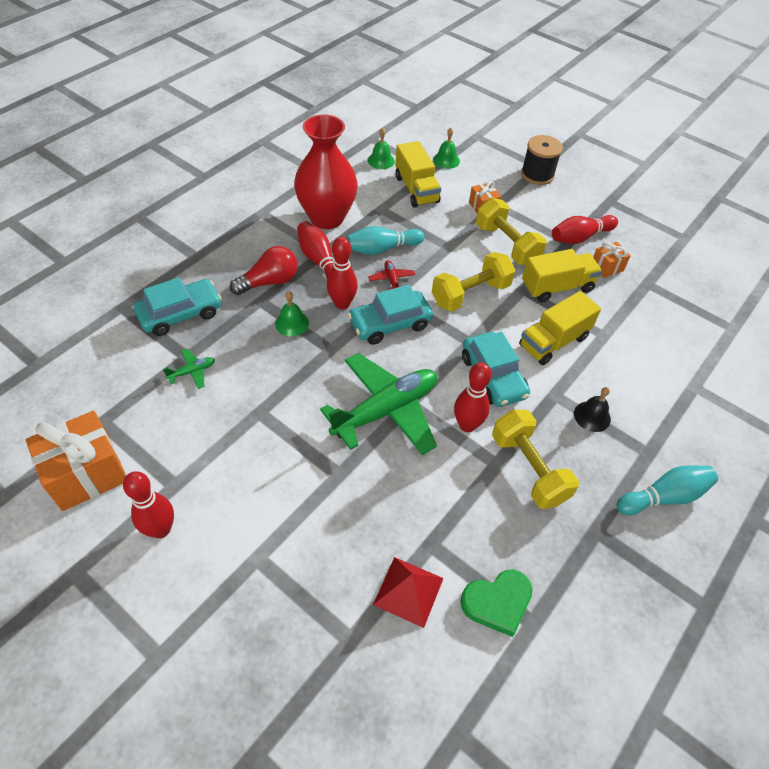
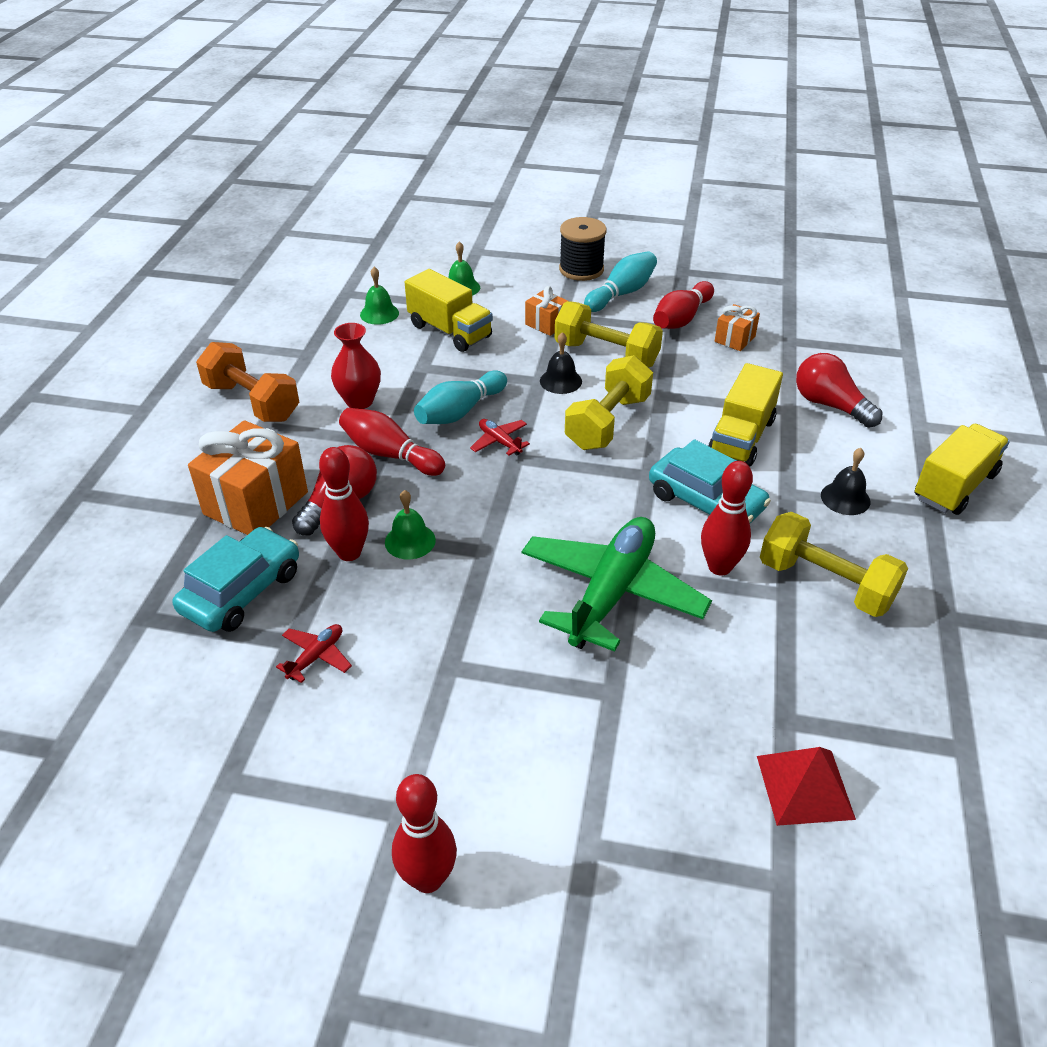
camera: 25 degrees left, 10 degrees down
(87, 474) = (258, 861): orange gift -> orange gift (256, 503)
(192, 372) = (316, 657): green plane -> red plane
(265, 194) = (252, 402): none -> orange dumbbell
(327, 218) = (359, 401): red vase -> red vase, size x0.55
(342, 304) = (458, 493): red bowling pin -> red bowling pin (349, 553)
(390, 324) = (537, 492): turquoise car -> none
(462, 252) = (560, 381): none -> black bell
(497, 602) = (911, 747): green heart -> none
(557, 287) = (699, 379): yellow truck -> yellow truck (954, 486)
(637, 344) = (830, 405): none -> red light bulb
(664, 496) = (983, 548): turquoise bowling pin -> turquoise bowling pin (621, 293)

